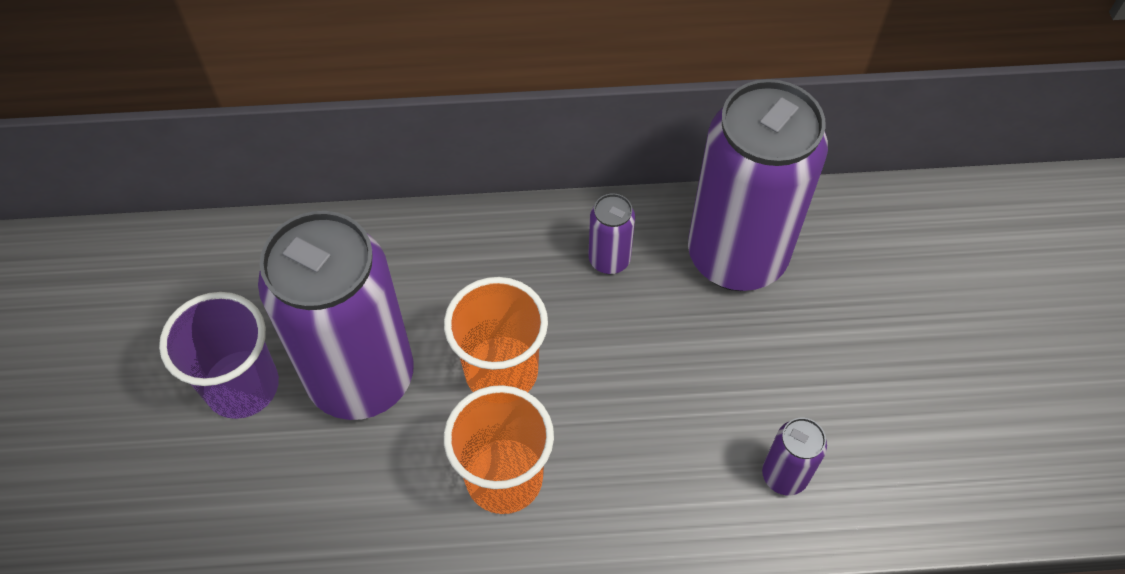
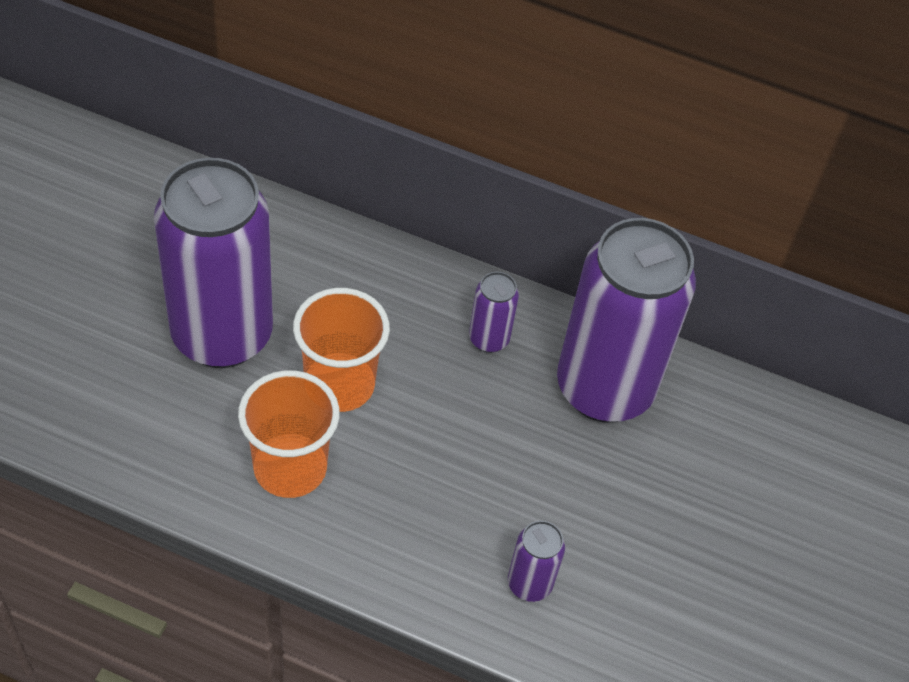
camera: 20 degrees right, 5 degrees down
(242, 386) = (124, 296): purple cup -> none

